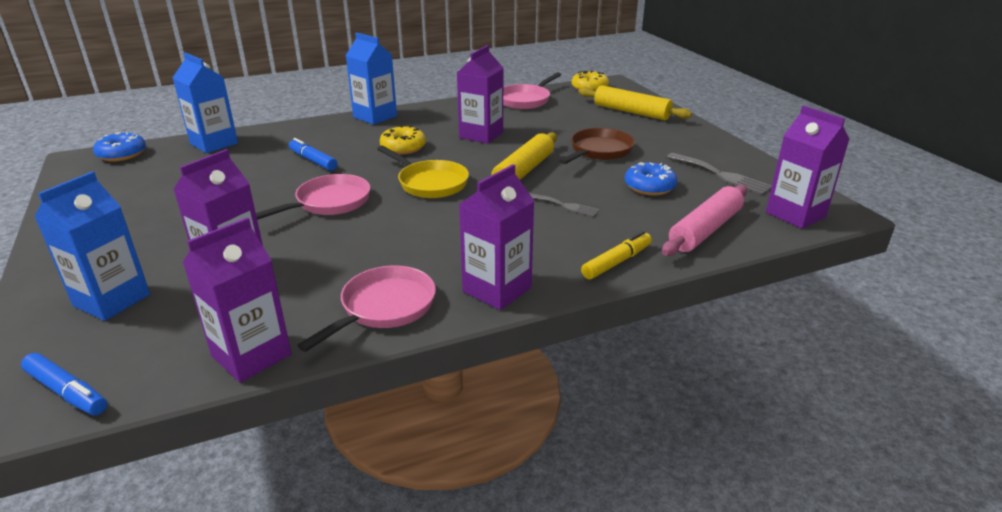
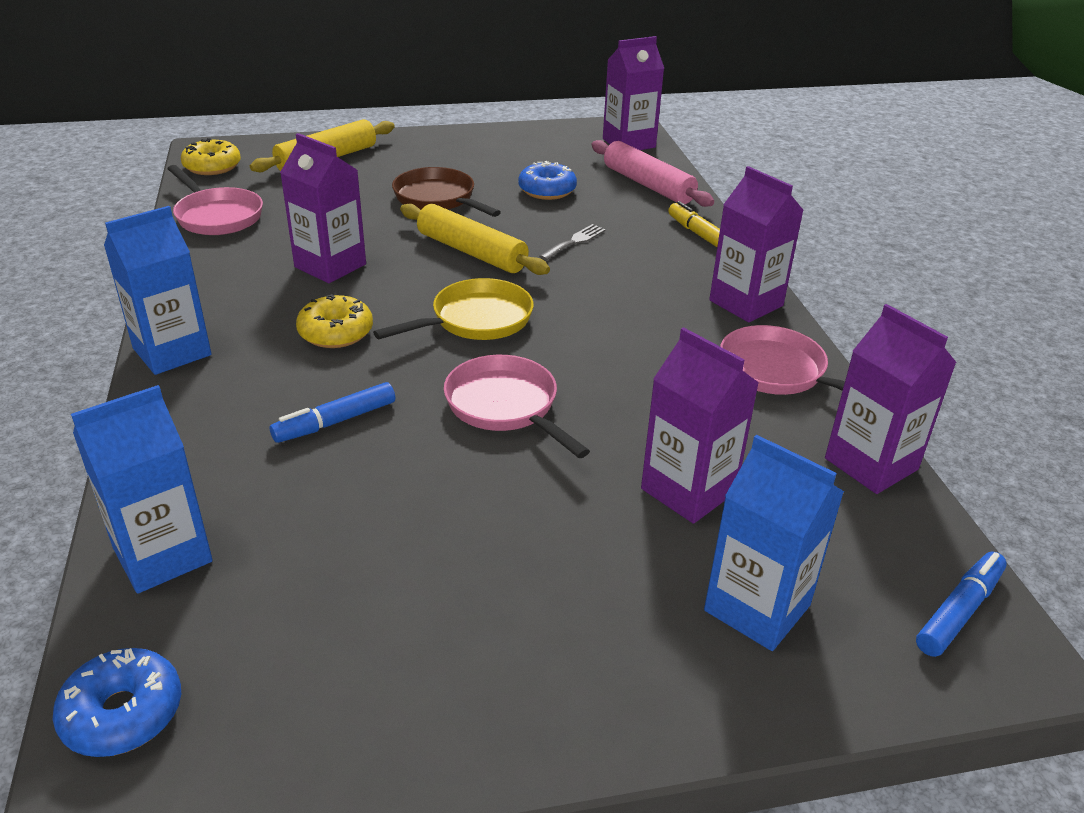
camera: 80 degrees left, 5 degrees up
(721, 175) = (535, 152): grey fork -> none

